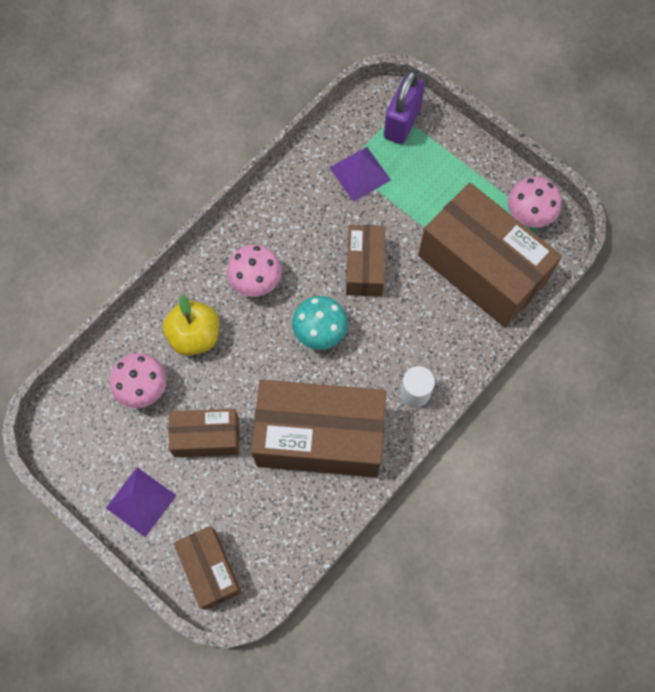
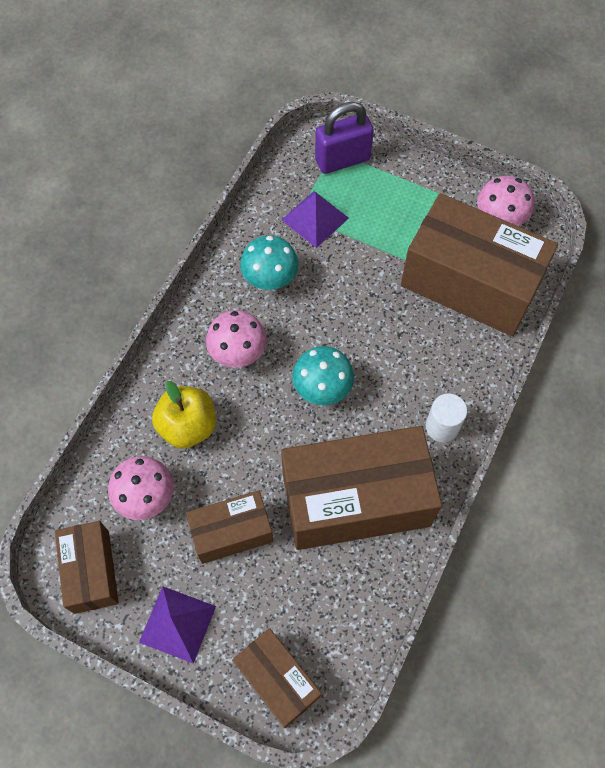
camera: 15 degrees left, 5 degrees down
(303, 221) = (270, 279): none -> turquoise mushroom
(364, 267) = (349, 311): brown box -> brown box (91, 571)
(402, 123) = (342, 160): purple padlock -> purple padlock turned 60 degrees clockwise

